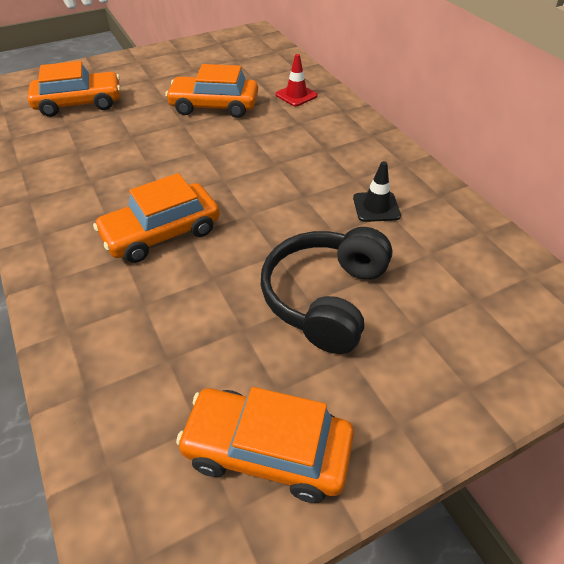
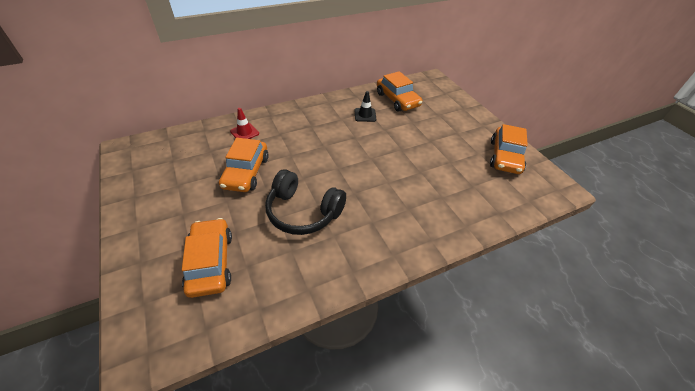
camera: 90 degrees left, 0 degrees up
(161, 233) = (388, 193): orange car -> orange car (397, 100)
(325, 298) = (427, 136): black headphones -> black headphones (303, 212)

